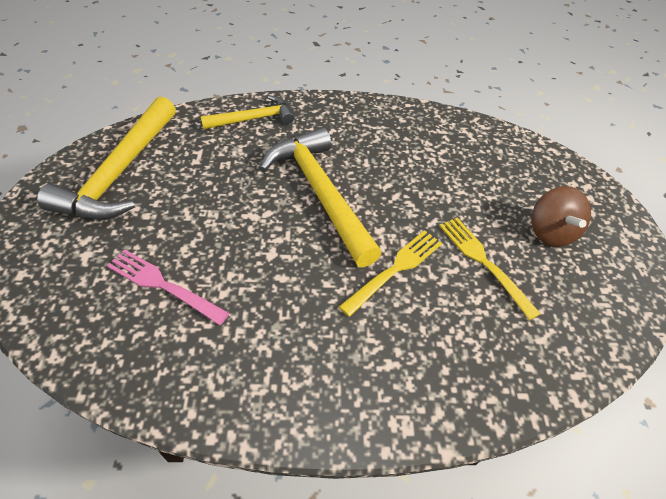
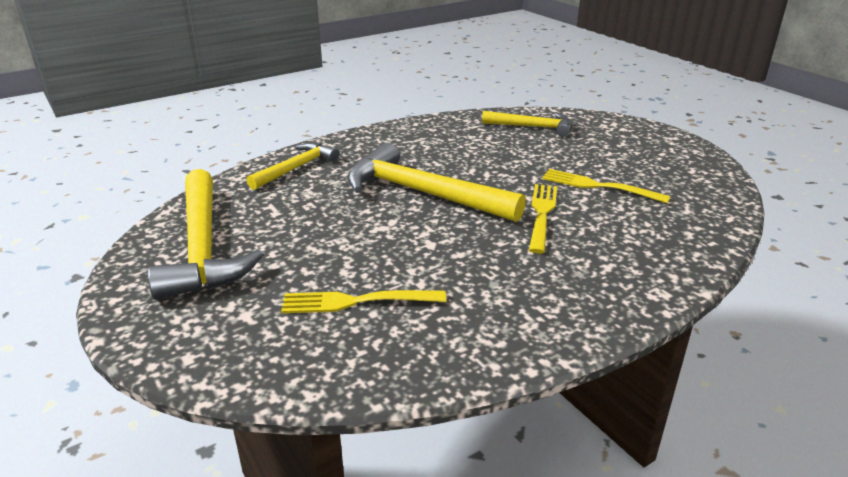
camera: 30 degrees left, 20 degrees down
(163, 285) = (357, 301): pink fork -> yellow fork
(496, 155) = (532, 127): none -> yellow hammer
(550, 232) = (621, 155): brown spinning top -> none

